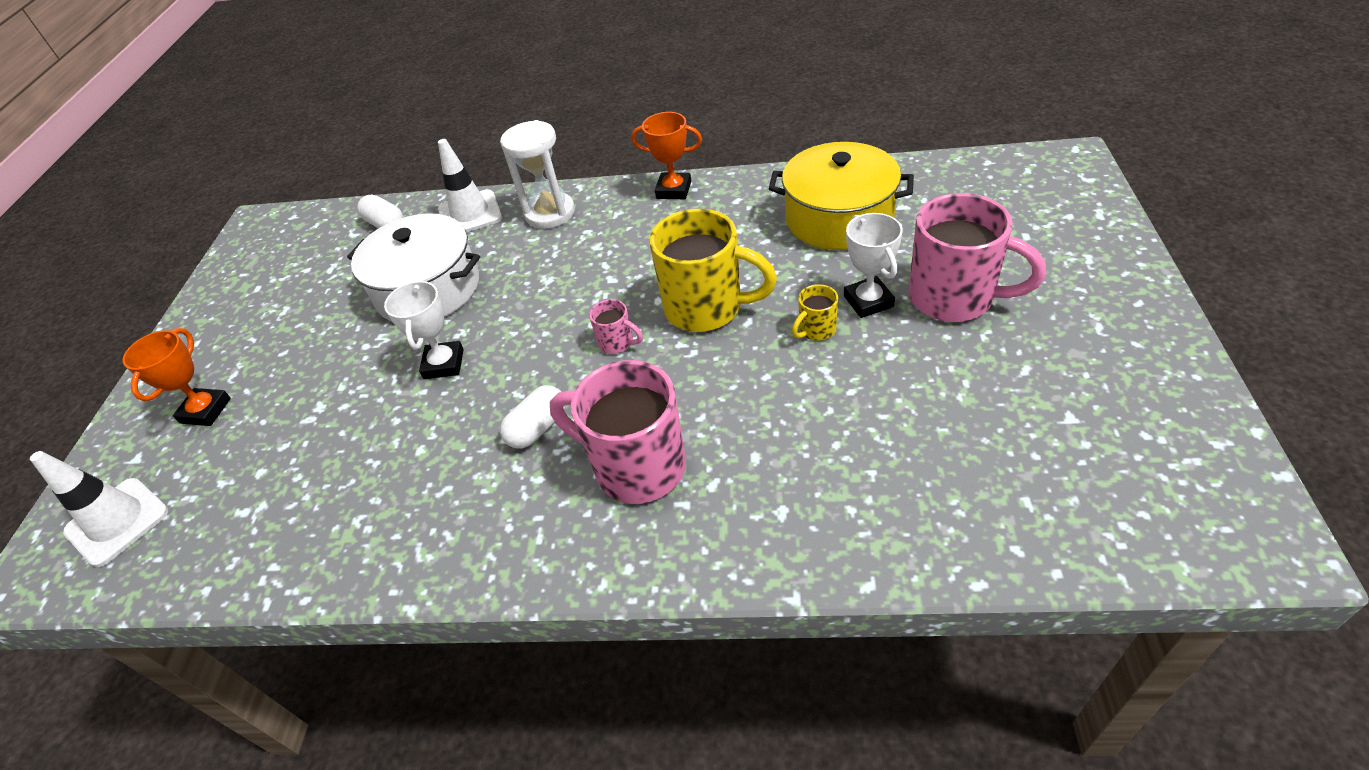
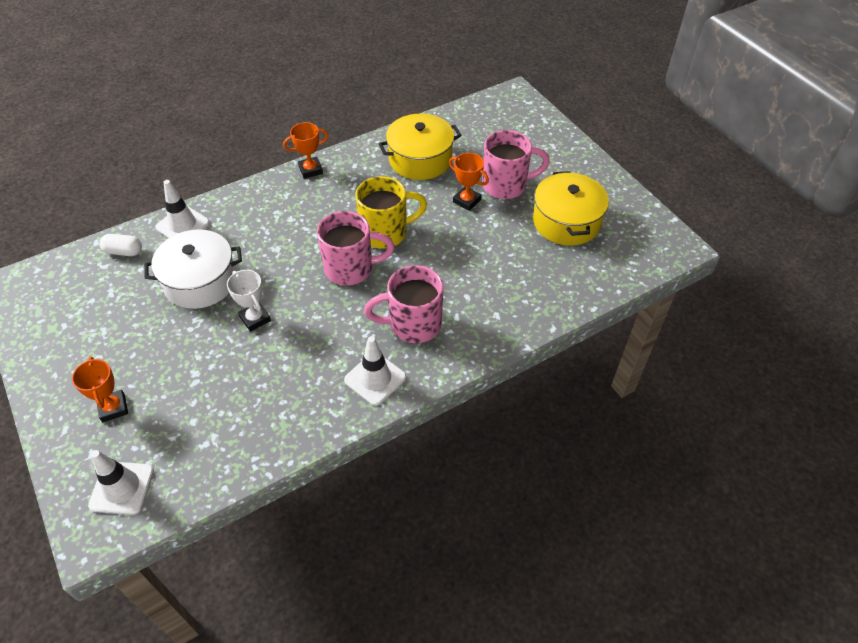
camera: 40 degrees left, 5 degrees up
(515, 528) = (375, 378): none -> white traffic cone
(538, 428) = (344, 328): white capsule -> none
(550, 213) = (241, 208): white hourglass -> none
(617, 343) = (351, 269): pink mug -> pink mug, size x2.23
(816, 330) = (451, 224): yellow mug -> none
(868, 301) = (466, 201): white trophy -> orange trophy
(1029, 396) = (566, 221): none -> yellow pot

